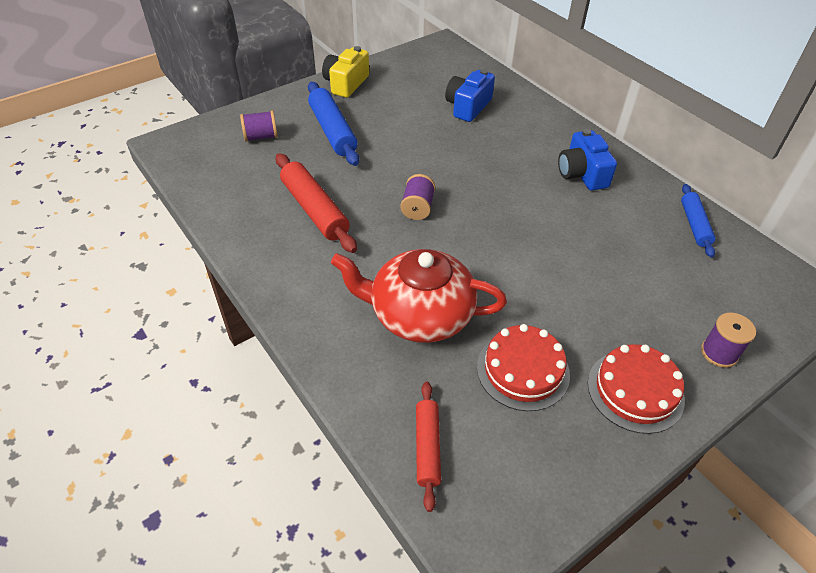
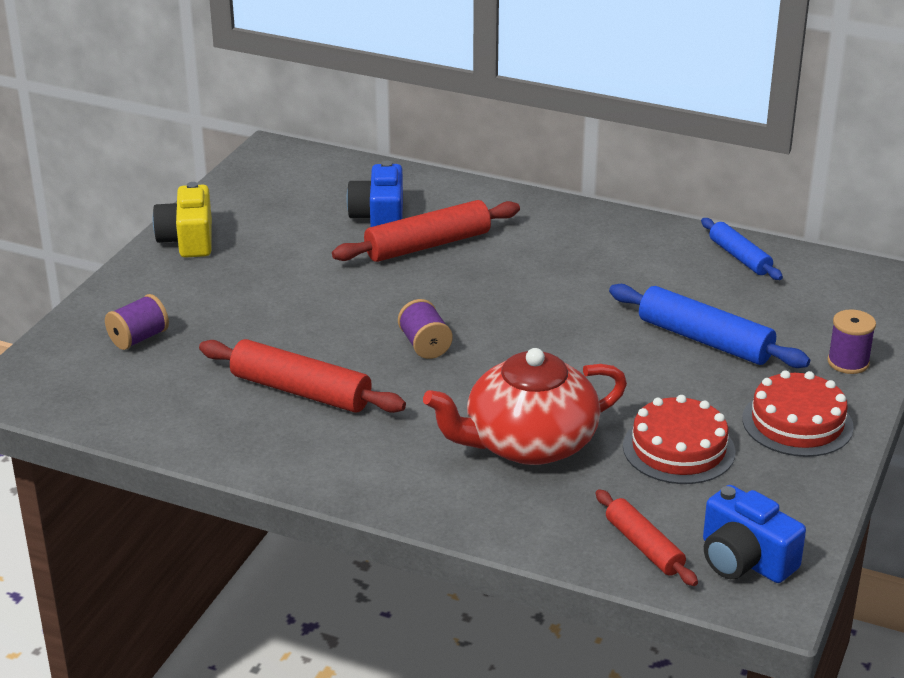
camera: 30 degrees left, 15 degrees down
(333, 131) = (230, 300): blue rolling pin -> blue rolling pin (705, 340)
(481, 136) = (428, 245): none -> red rolling pin
(582, 174) = (581, 246): blue camera -> blue camera (744, 560)

